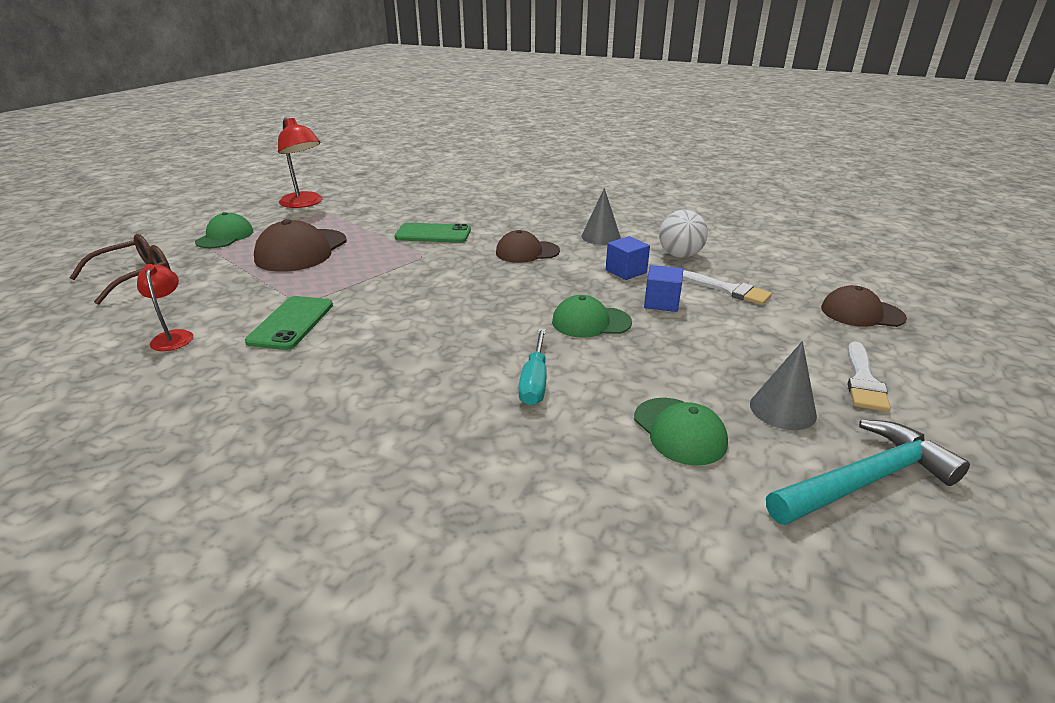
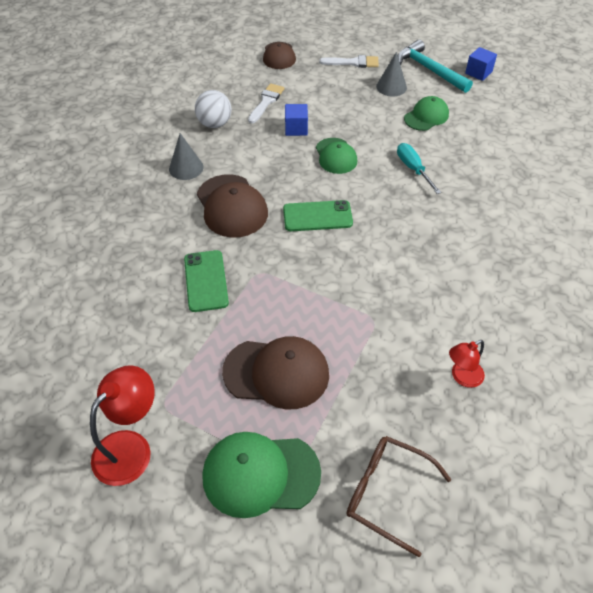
camera: 105 degrees left, 20 degrees up
(225, 236) = (260, 474): green cap -> green cap, size x1.56
(291, 323) = (408, 310): green phone -> green phone (317, 216)
(527, 252) = (231, 206): brown cap -> brown cap, size x1.56
(535, 381) = (413, 169): turquoise screwdriver -> turquoise screwdriver turned 105 degrees counterclockwise
(626, 271) = (252, 148): blue cube -> blue cube (478, 73)

